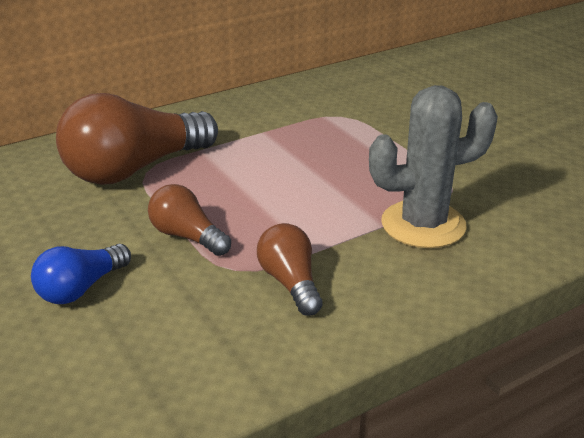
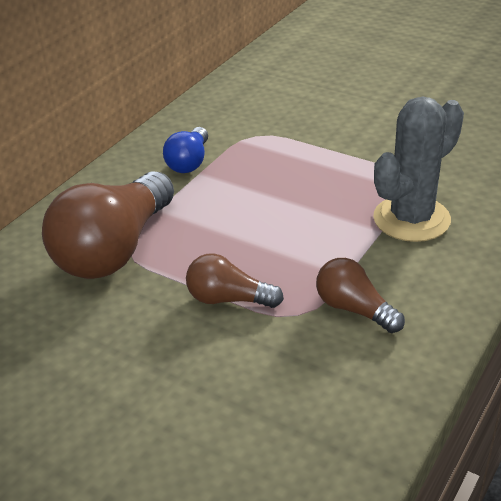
camera: 25 degrees left, 5 degrees up
(81, 288) = (181, 383): blue light bulb -> blue light bulb (189, 162)

